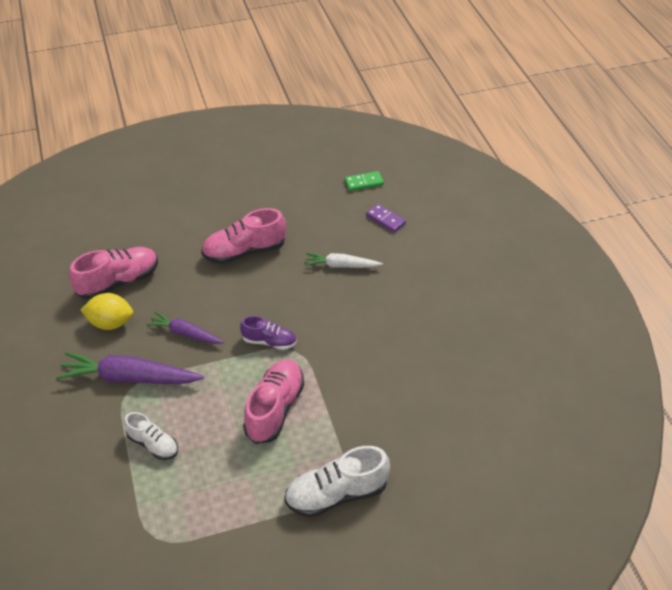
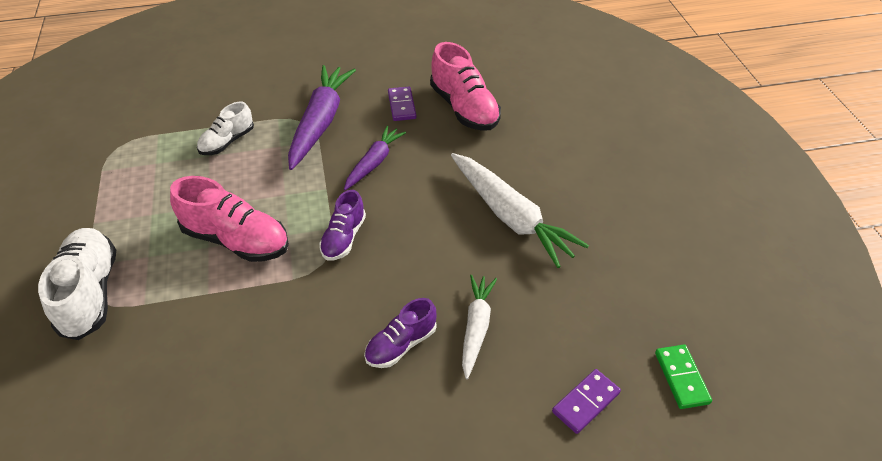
camera: 95 degrees right, 0 degrees up
(110, 323) = (402, 105): yellow lemon -> purple domino
(244, 251) = (510, 217): pink shoe -> white carrot
(358, 300) = (401, 344): none -> purple shoe

